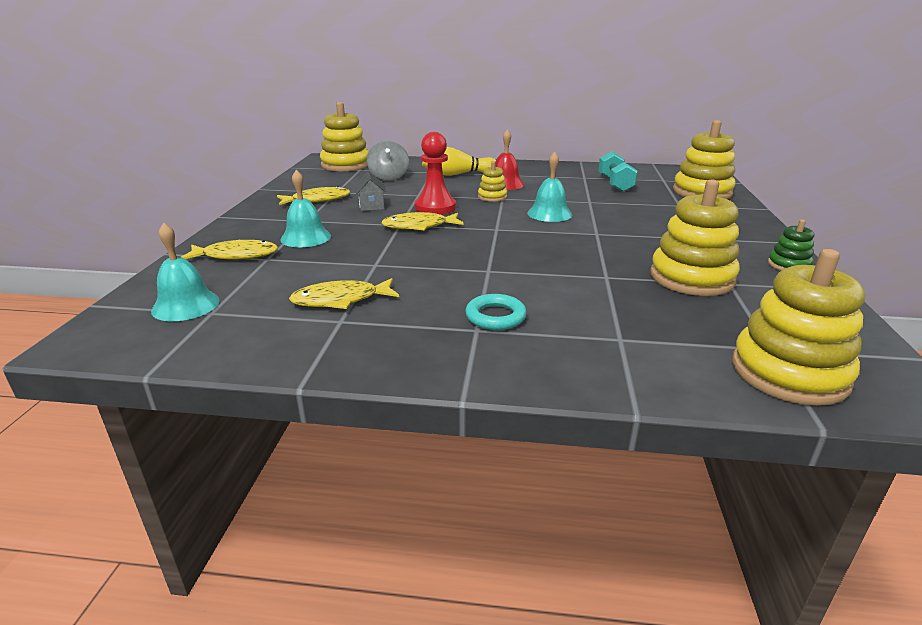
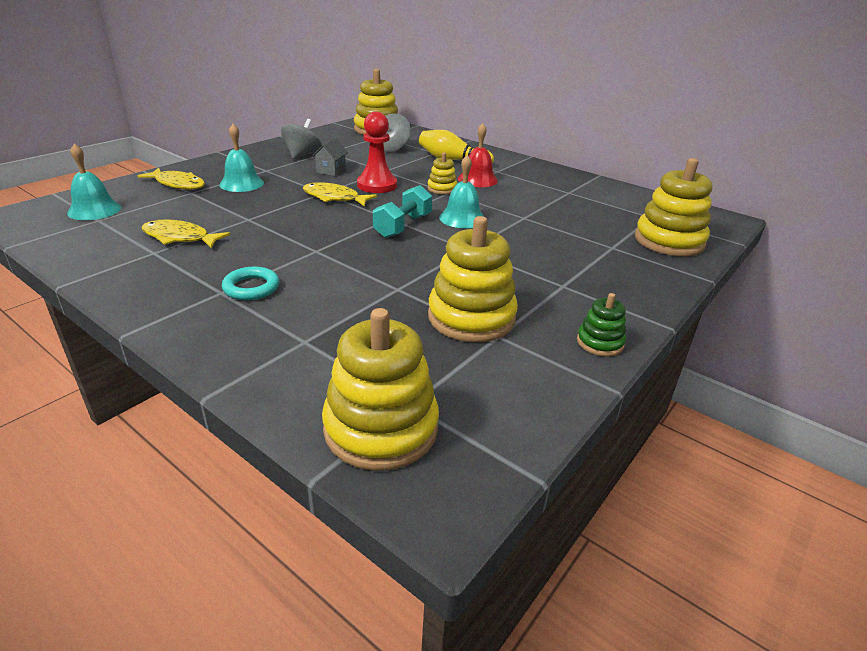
camera: 30 degrees right, 5 degrees up
(317, 200) = (302, 155): yellow fish -> grey spinning top
(615, 184) = (587, 207): turquoise dumbbell -> turquoise dumbbell (403, 226)

